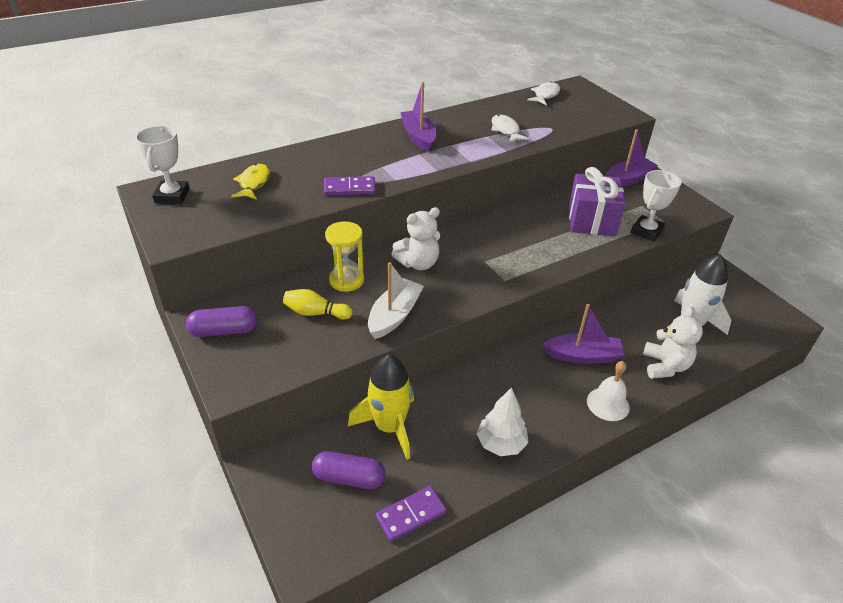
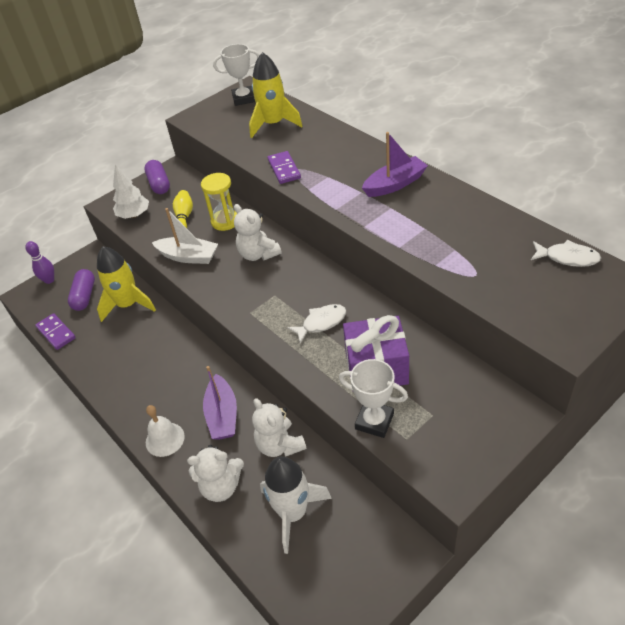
camera: 85 degrees right, 5 degrees up
(253, 183) = (273, 124): yellow fish -> yellow rocket
(288, 528) = (49, 280): none -> purple bowling pin
(501, 444) = (116, 370): white tree -> white tree (134, 215)
(506, 130) = (446, 239): white fish -> white fish (321, 323)
(622, 322) = (280, 445): none -> white teddy bear
(627, 180) = (490, 397): purple boat -> none

